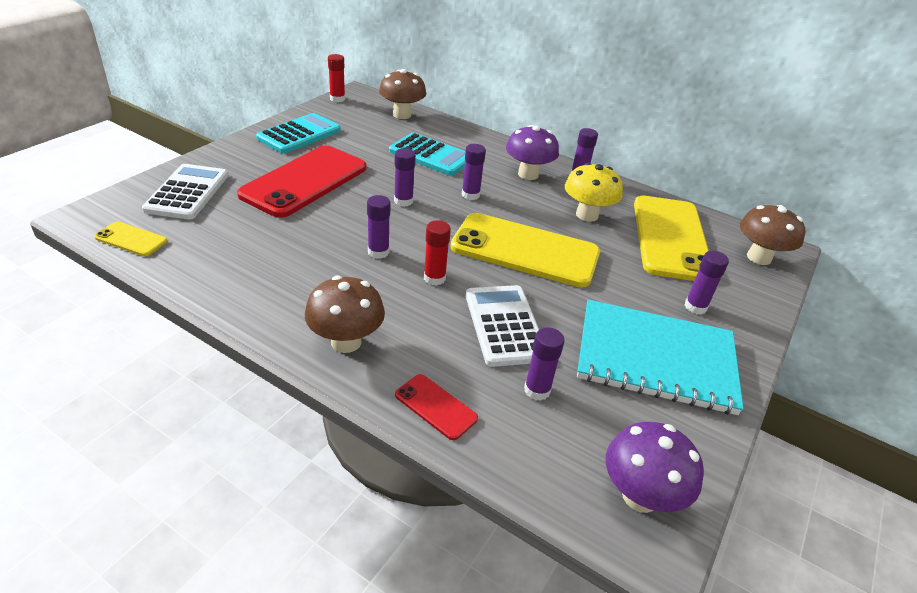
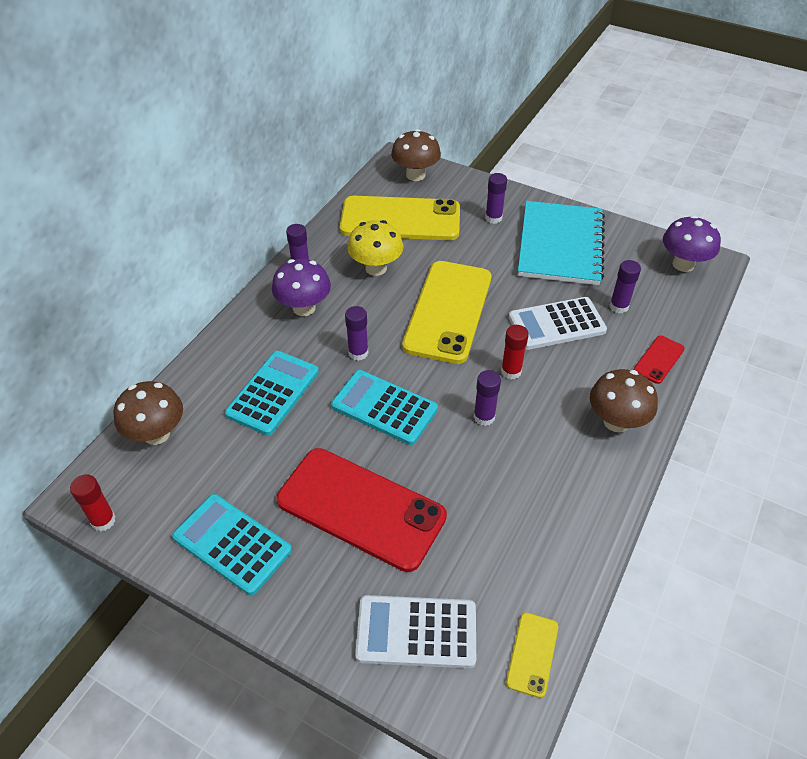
camera: 90 degrees left, 10 degrees up
(403, 201) = (384, 408): purple glue stick -> turquoise calculator

